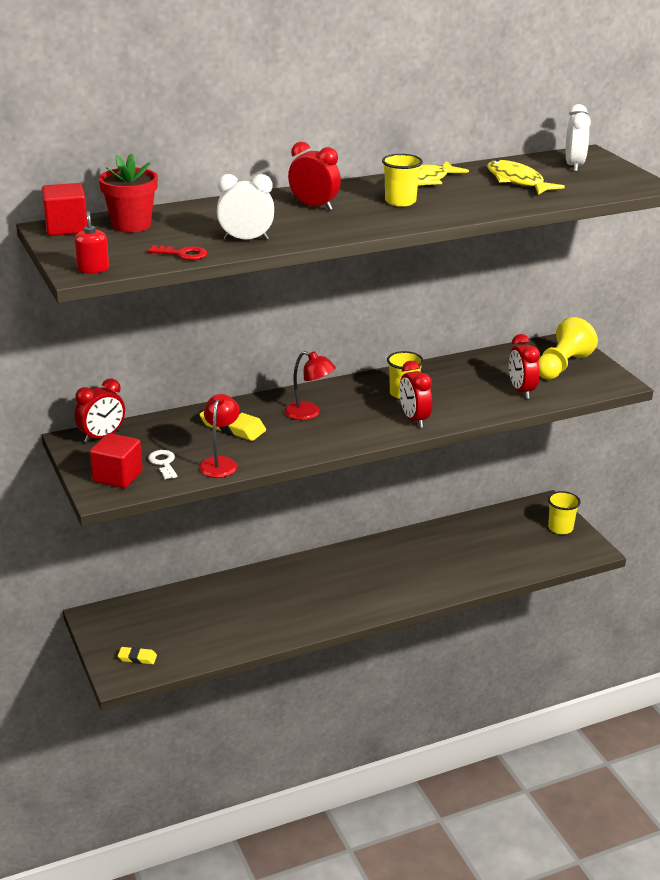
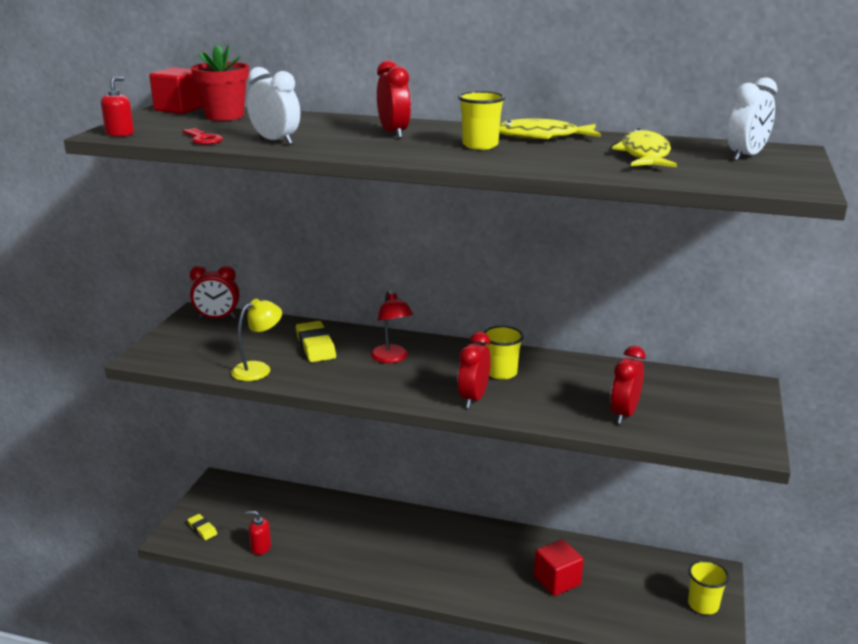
camera: 40 degrees right, 5 degrees down
(117, 476) = (175, 349): red cube -> red cube (557, 581)
(163, 463) = (221, 352): white key -> none
(209, 645) = (260, 547): none -> red soap dispenser
(220, 463) = (258, 369): red lamp -> yellow lamp
(562, 366) = (708, 407): yellow pawn -> none

